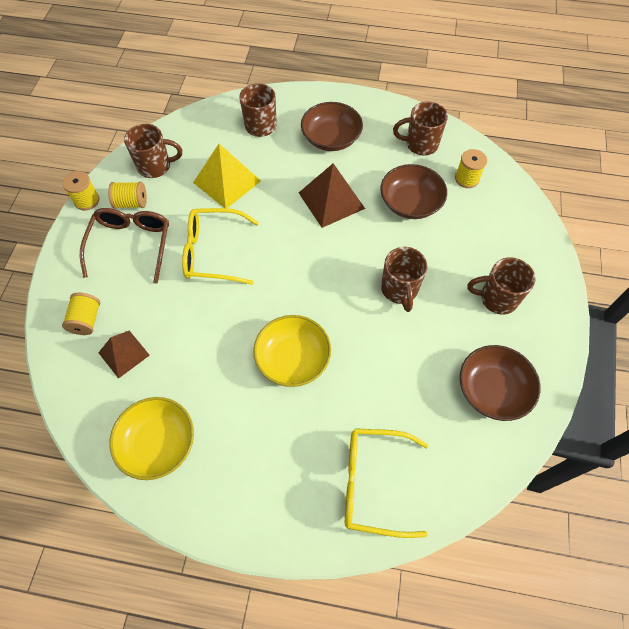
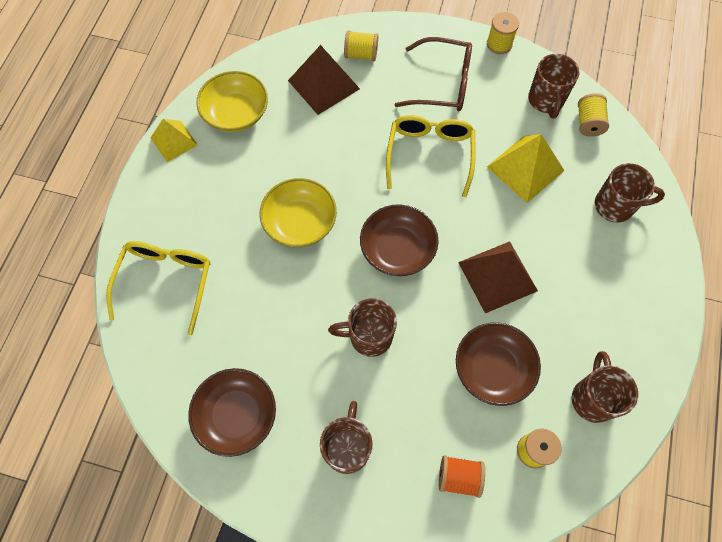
camera: 95 degrees right, 5 degrees up
(124, 354) = (323, 84): brown pyramid -> brown pyramid, size x1.54
(131, 203) = (495, 81): yellow spool -> yellow spool (588, 123)
(196, 511) = (174, 141): none -> yellow pyramid
(331, 138) = (597, 285): brown bowl -> brown bowl (397, 249)
(498, 223) = (459, 477): none -> orange spool

